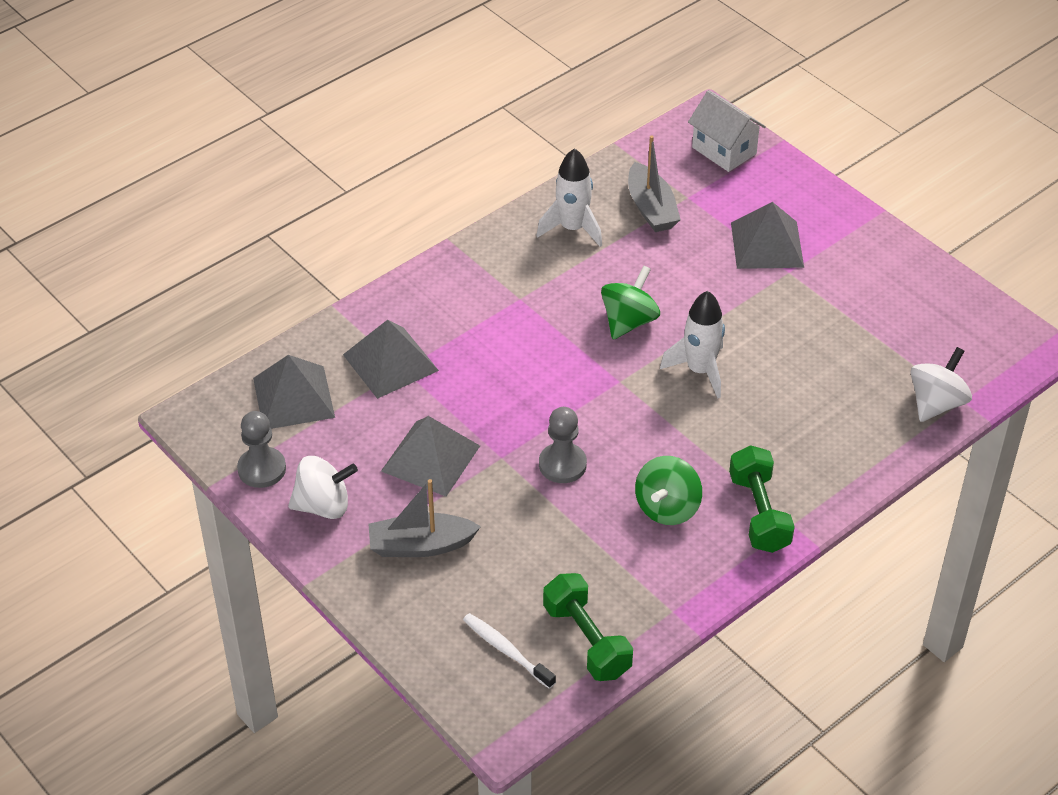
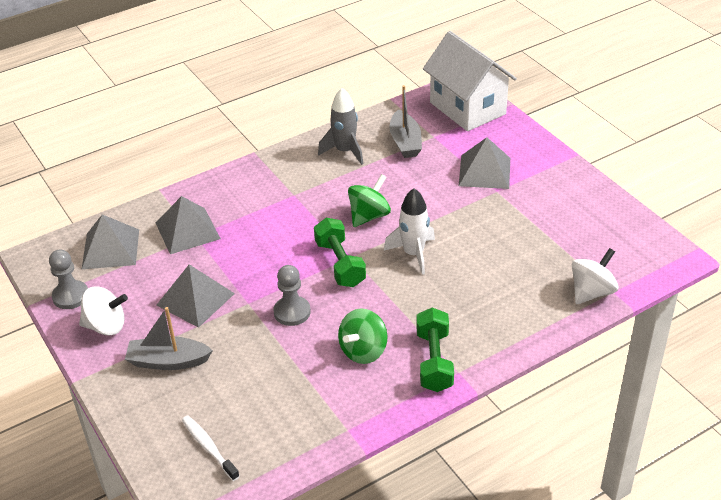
camera: 10 degrees right, 5 degrees down
(572, 228) = (345, 151): white rocket -> grey rocket
(587, 640) = (273, 446): green dumbbell -> green dumbbell (340, 264)
(724, 150) = (467, 108): white house -> white house, size x1.66

